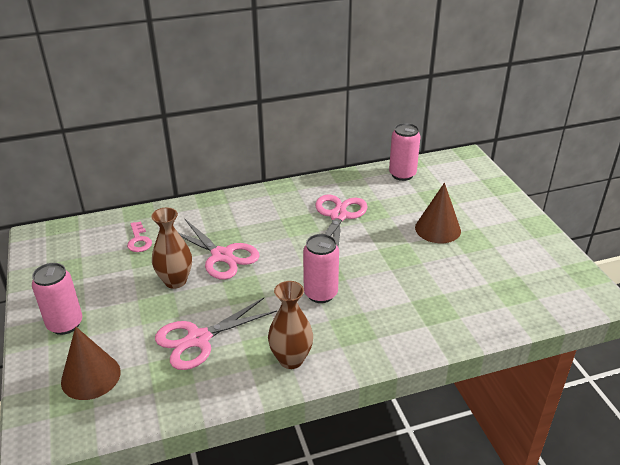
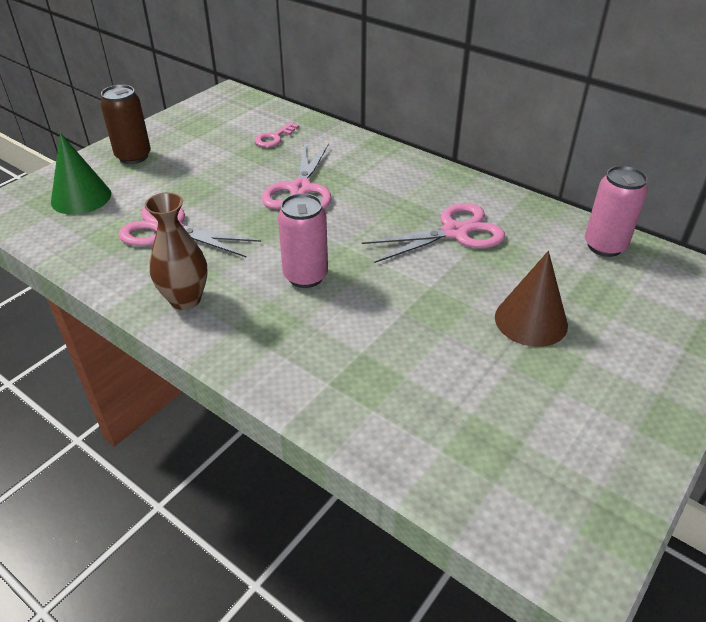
camera: 55 degrees right, 5 degrees up
(65, 324) = (133, 156): pink can -> brown can
(91, 376) = (81, 197): brown cone -> green cone
(175, 281) = (237, 182): brown vase -> none

